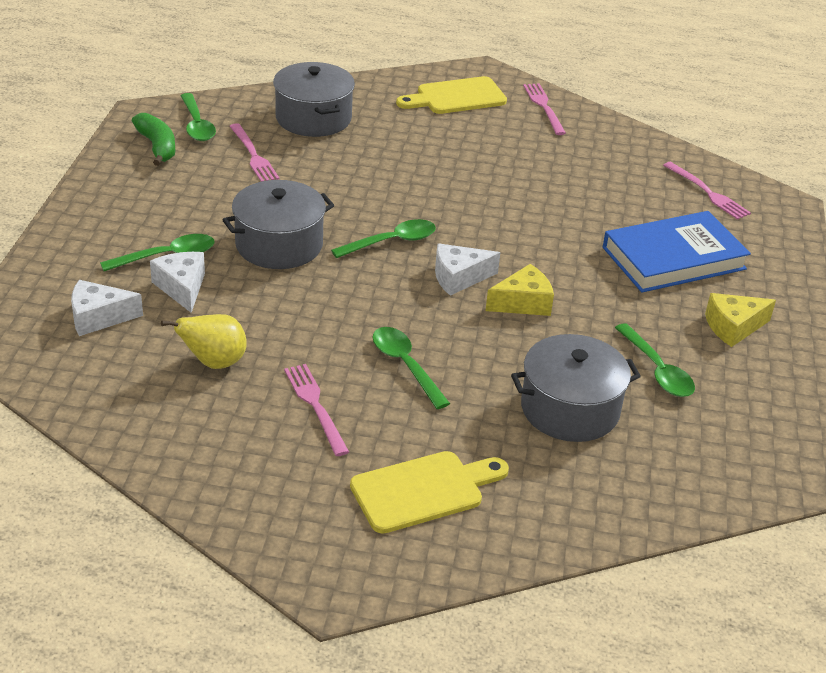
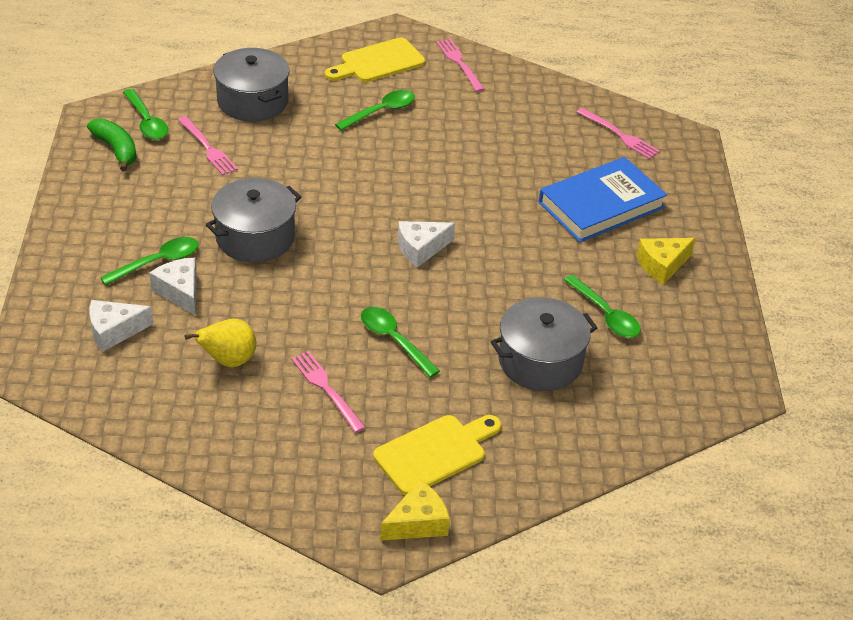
camera: 10 degrees left, 5 degrees up
(391, 242) = (354, 221): green spoon -> green spoon (381, 111)
(523, 303) = (481, 266): yellow cheese -> yellow cheese (417, 523)

